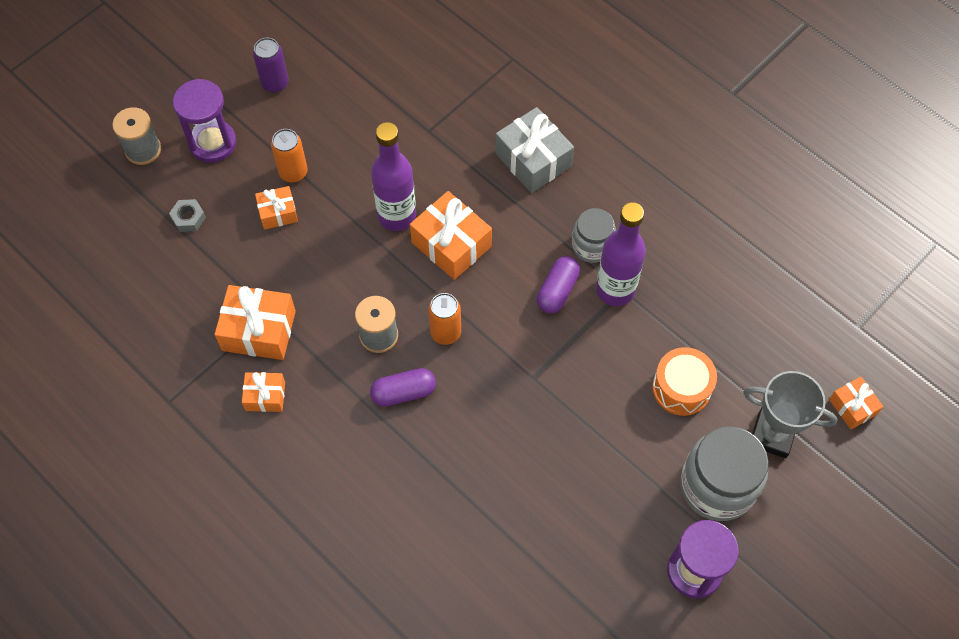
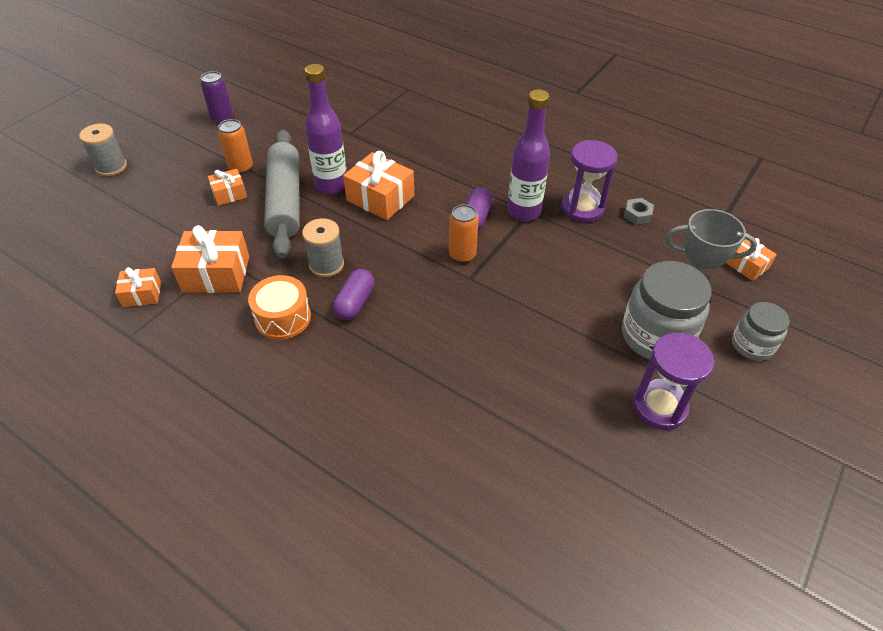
camera: 10 degrees left, 15 degrees down
(188, 218) = (150, 205): grey nut -> grey nut (637, 215)
(213, 143) = (171, 157): purple hourglass -> purple hourglass (582, 209)
(265, 396) = (224, 321): orange gift -> orange gift (142, 294)
(341, 233) = (285, 201): none -> grey rolling pin
(403, 392) = (355, 303): purple capsule -> purple capsule turned 45 degrees counterclockwise
(445, 333) = (386, 256): orange can -> orange can (462, 255)
(533, 160) = (436, 142): grey gift -> none
(592, 246) = (496, 187): grey jar -> grey jar (752, 345)
(681, 388) = (599, 270): orange drum -> orange drum (283, 318)

